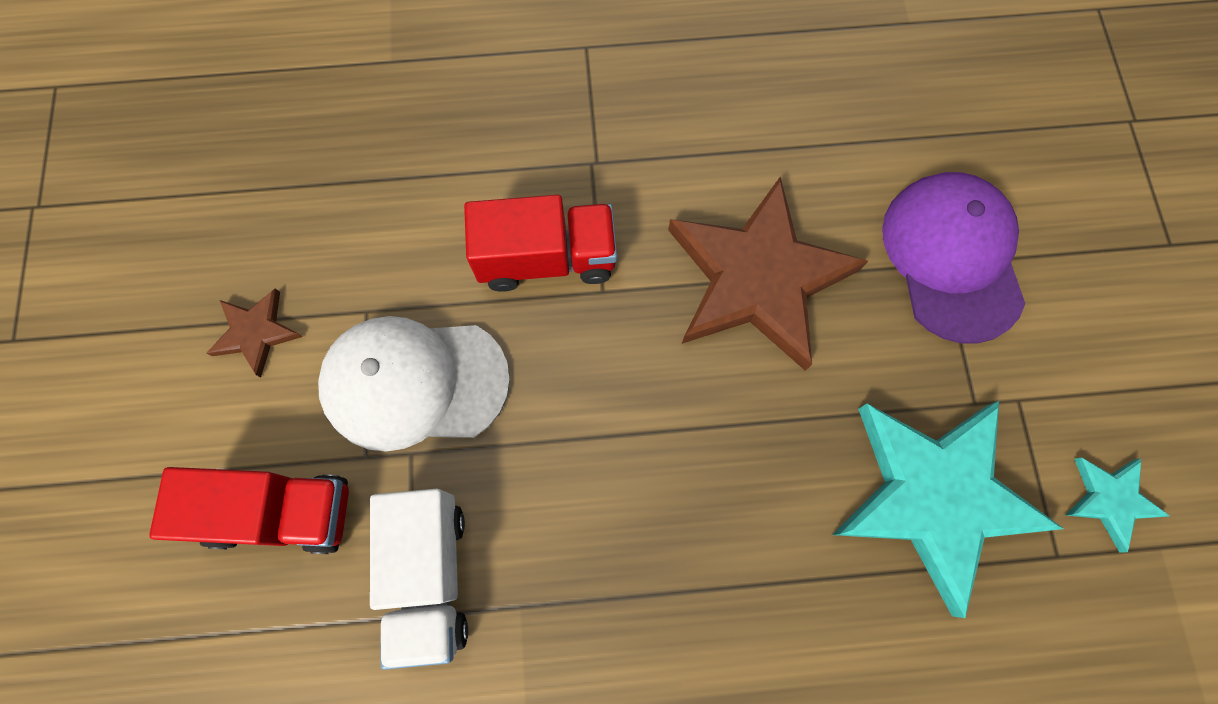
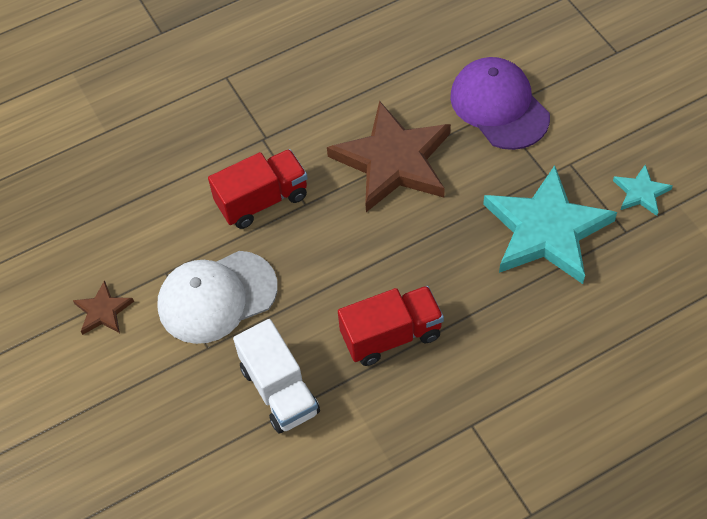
camera: 20 degrees left, 15 degrees down
(280, 512) = (171, 397): red truck -> red truck (391, 335)

